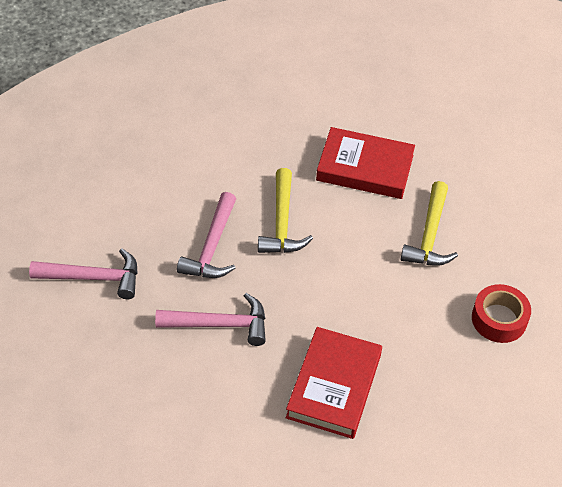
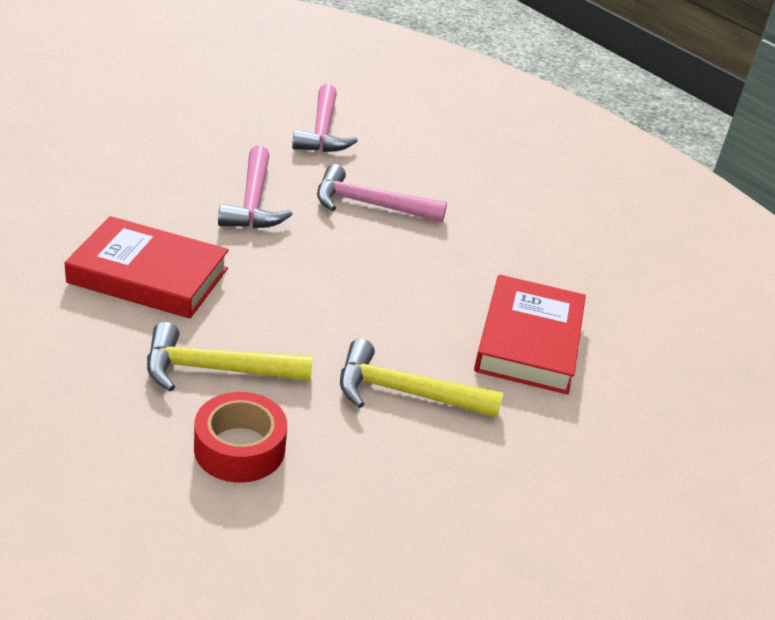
camera: 85 degrees right, 15 degrees down
(282, 222) = (414, 259): yellow hammer -> yellow hammer (216, 370)

